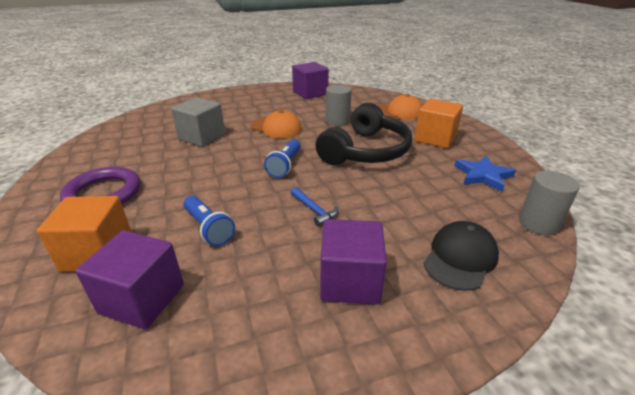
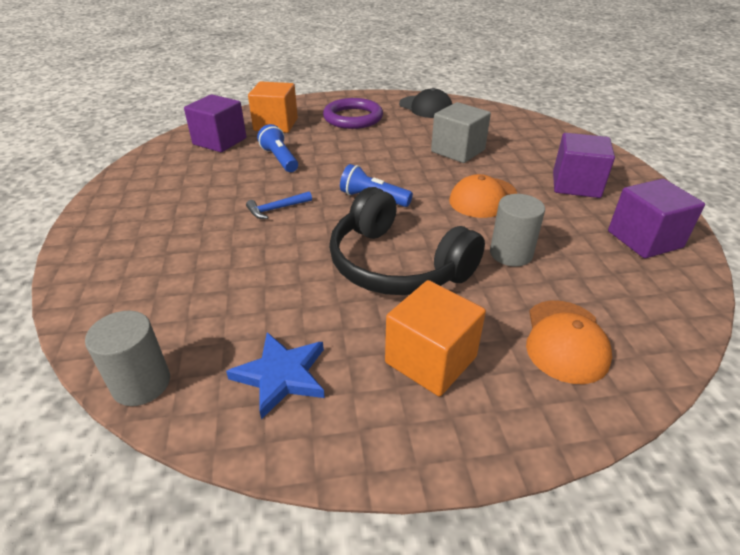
camera: 100 degrees right, 5 degrees up
(208, 228) = (279, 159): blue flashlight -> blue flashlight turned 90 degrees clockwise
(350, 281) = (170, 216): purple cube -> purple cube (576, 185)
(460, 258) = (144, 286): black cap -> black cap (425, 107)

